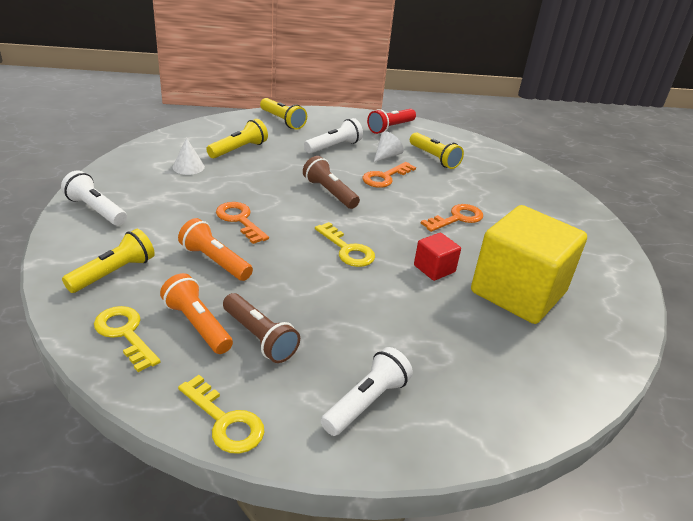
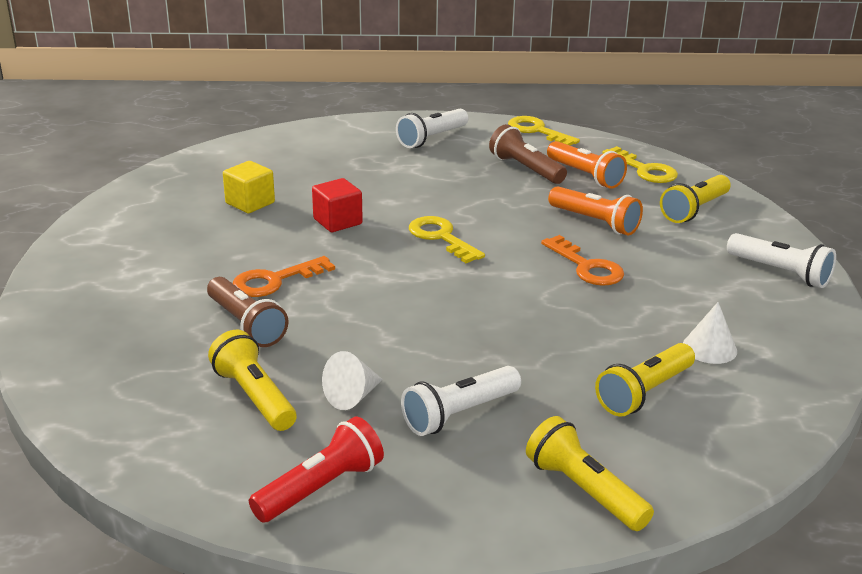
camera: 175 degrees left, 5 degrees down
(329, 193) = (465, 312): brown flashlight -> brown flashlight (246, 325)
(385, 177) = (368, 345): orange key -> none
(518, 292) = (250, 203): yellow cube -> yellow cube, size x0.44

